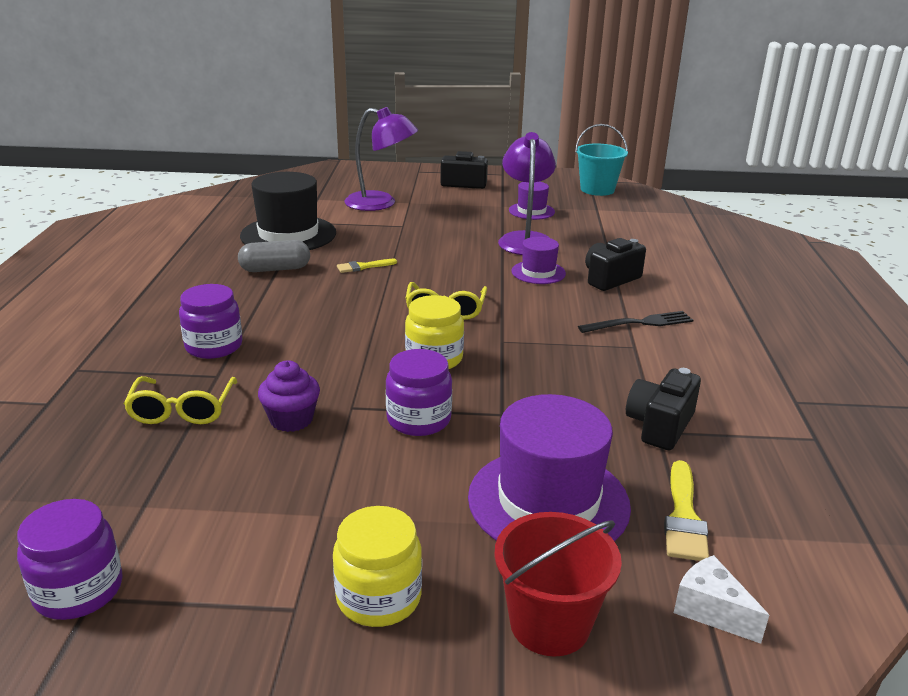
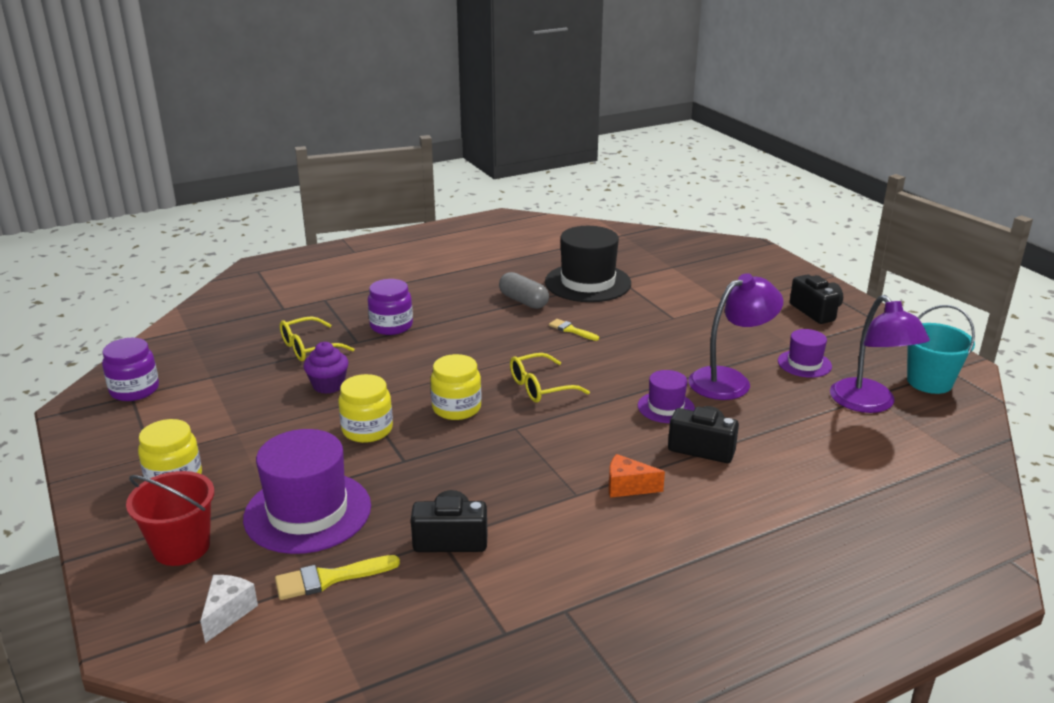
camera: 60 degrees right, 0 degrees up
(381, 203) = (704, 293): purple lamp -> purple lamp (869, 404)
(419, 419) = (367, 430): purple jar -> yellow jar
(641, 323) = (627, 487): black fork -> orange cheese

